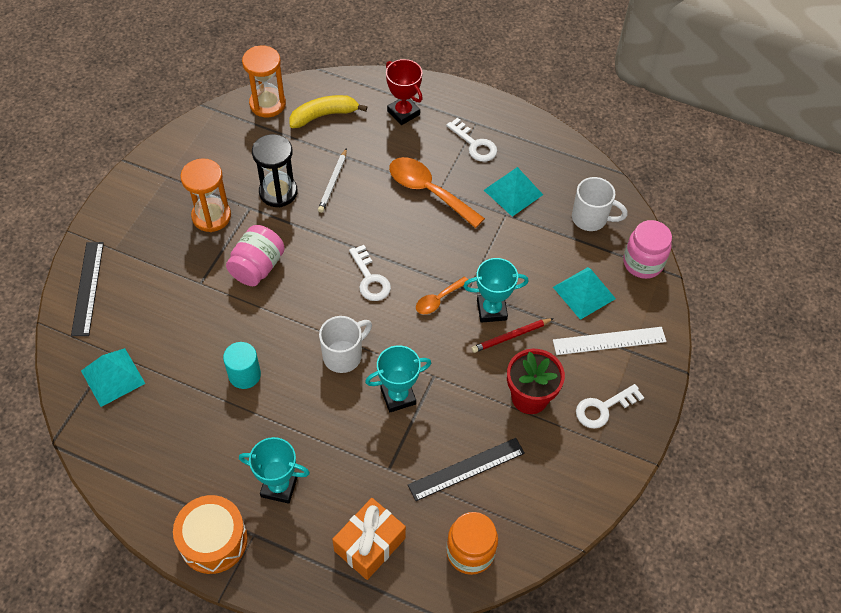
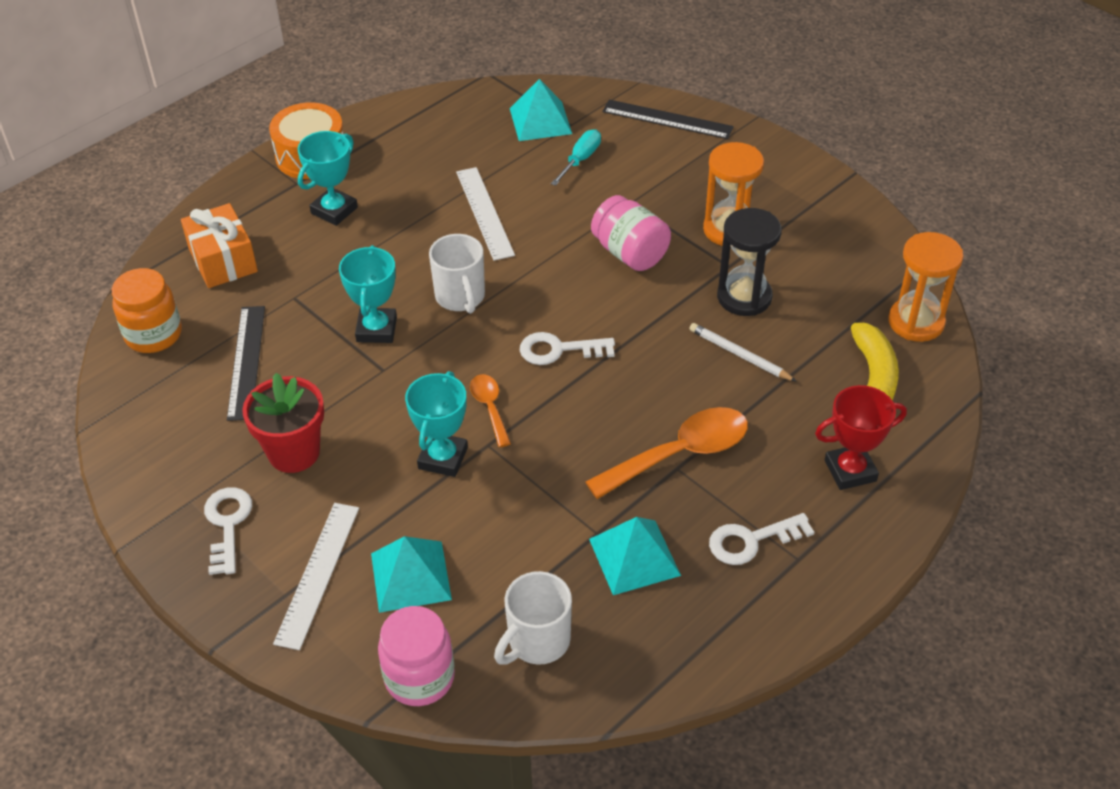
camera: 115 degrees right, 10 degrees down
(158, 331) = (580, 160): none -> turquoise screwdriver
(244, 375) = (484, 213): turquoise cylinder -> white ruler
(511, 336) = (391, 465): red pencil -> none

